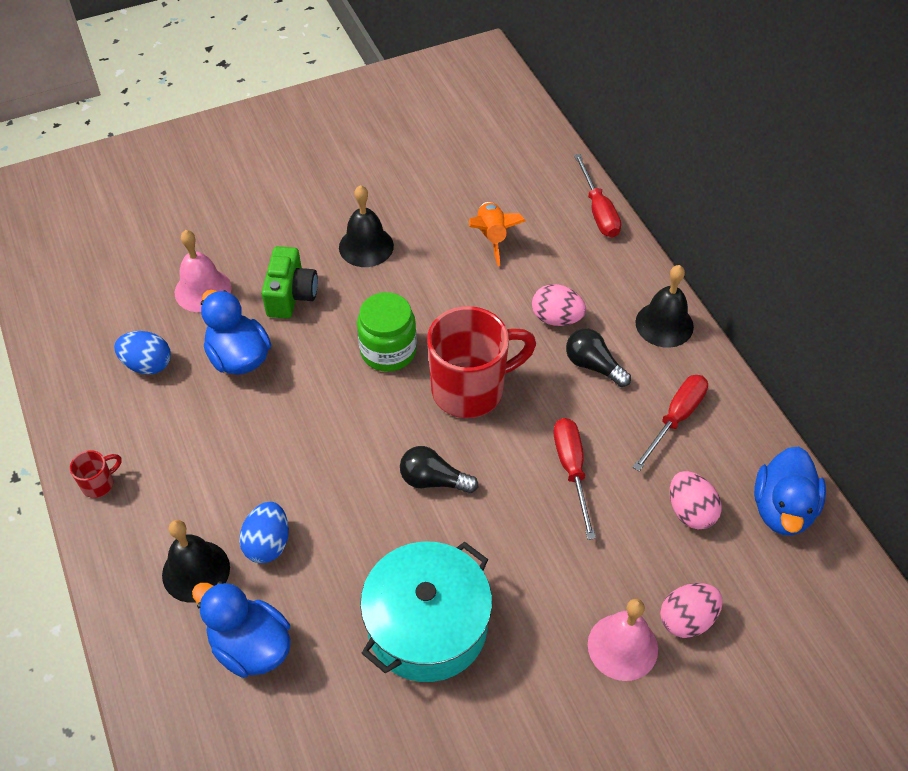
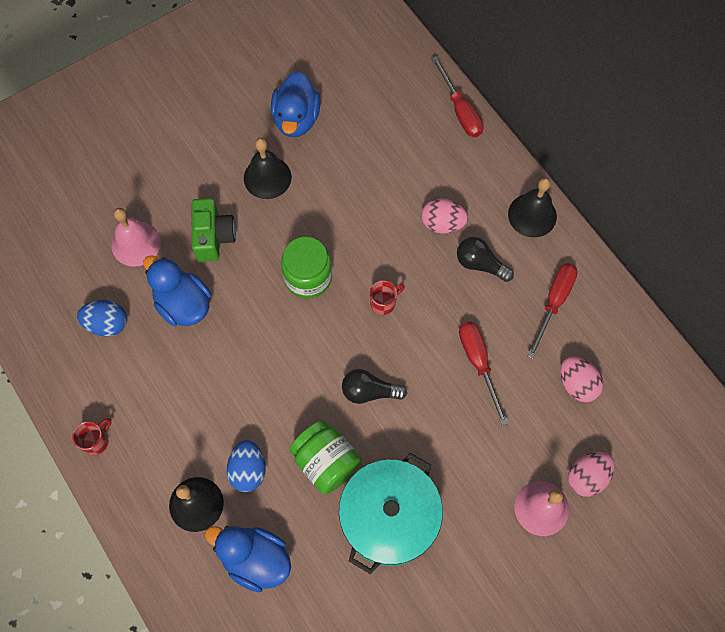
camera: 10 degrees left, 15 degrees up
(364, 549) = (326, 462): none -> green jar
(471, 389) = (384, 303): red mug -> red mug, size x0.42
(492, 237) = (374, 152): orange rocket -> none
(782, 509) = (647, 370): blue duck -> blue duck (296, 119)

